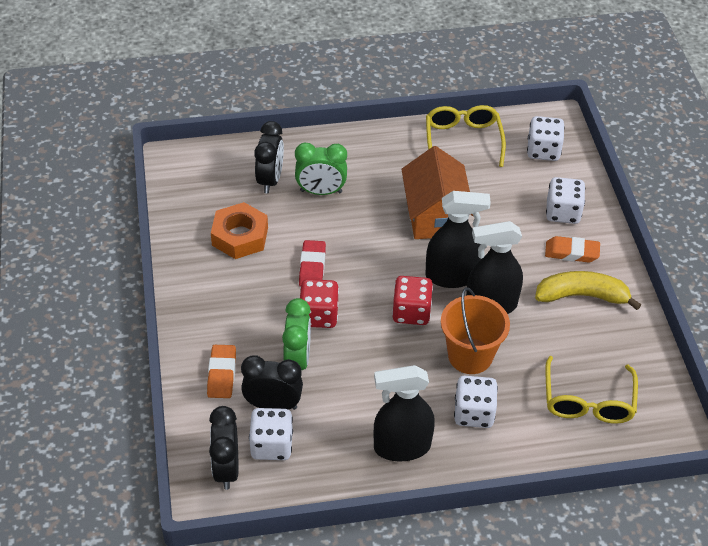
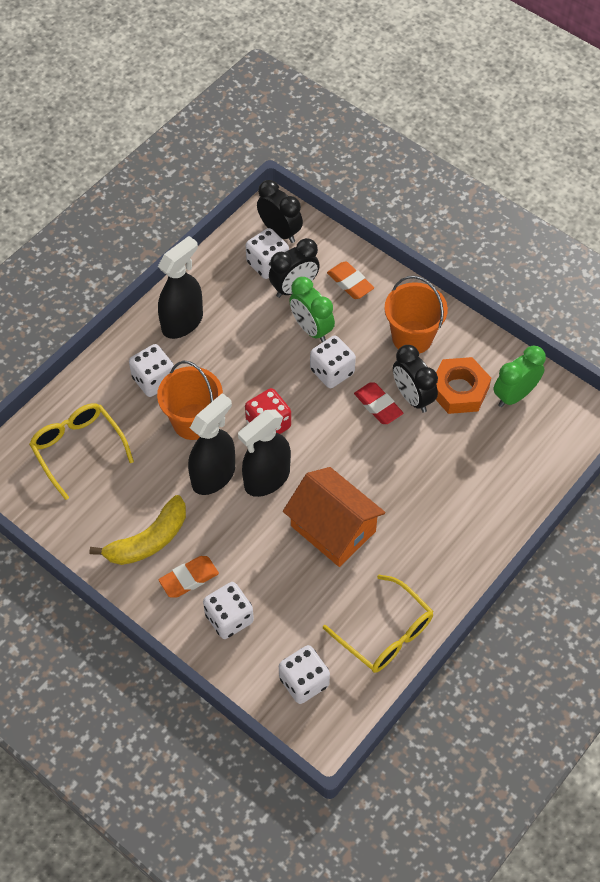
camera: 140 degrees right, 10 degrees up
(226, 296) = (412, 337): none -> orange bucket
(270, 180) = (496, 458): black clock -> black clock (412, 397)
(319, 315) = (332, 371): red dice -> white dice
(321, 191) = (445, 479): green clock -> green clock (514, 395)

